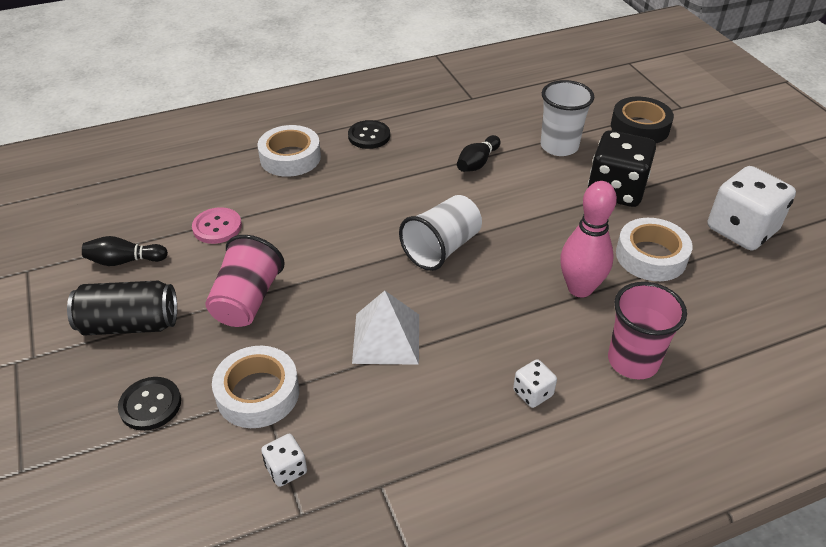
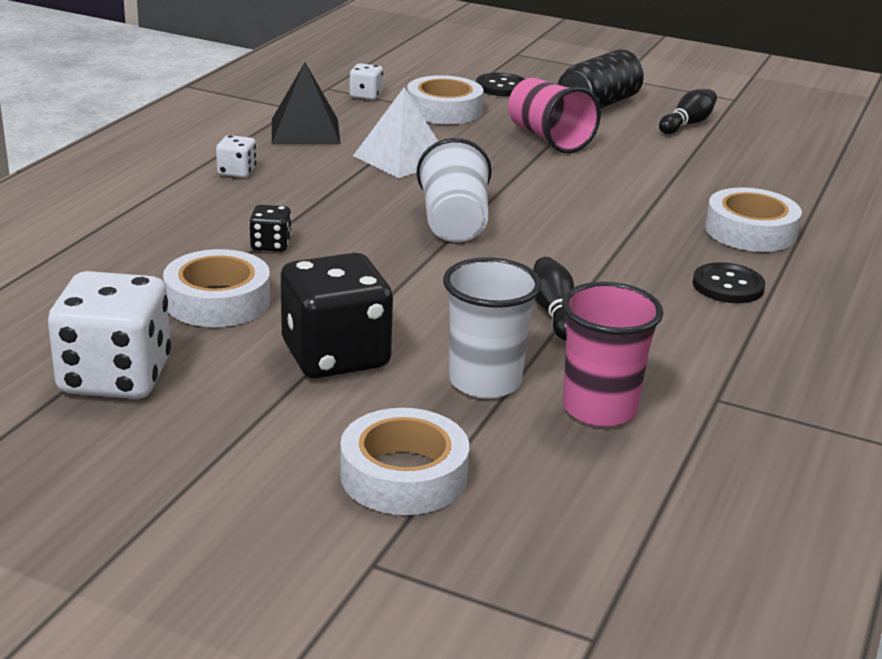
camera: 135 degrees right, 15 degrees down
(217, 227) = (676, 163): pink button -> none
(415, 430) = (305, 131): none -> black pyramid
(580, 288) = (271, 245): pink bowling pin -> black dice
(633, 361) = (164, 216): pink cup -> pink cup (599, 409)
(639, 127) = (403, 475): black tape -> white tape

